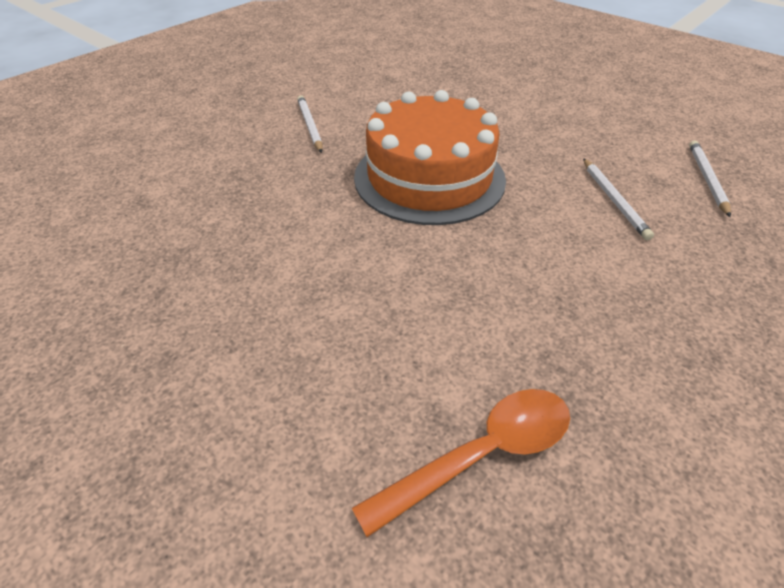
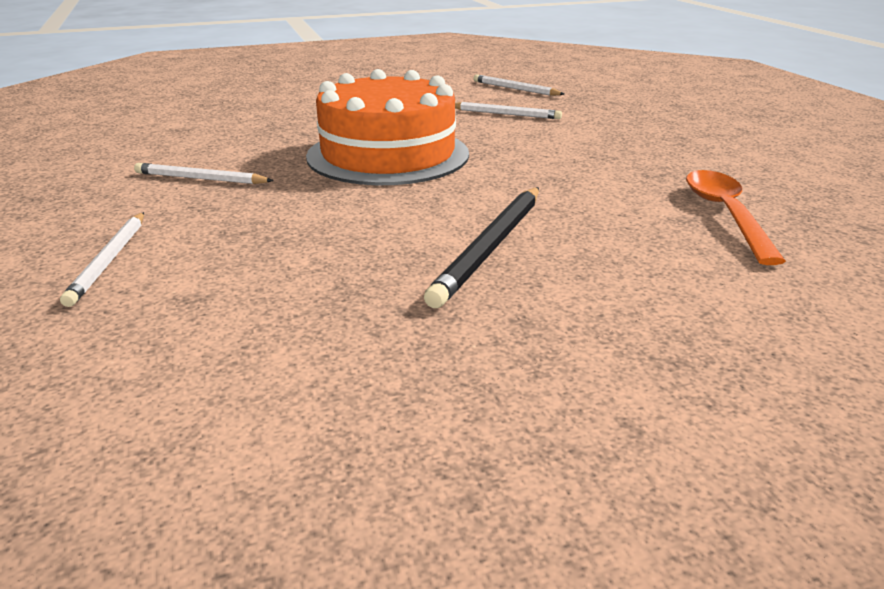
camera: 60 degrees left, 15 degrees down
(175, 153) = (109, 260): none -> white pencil
(284, 299) = (490, 246): none -> black pencil

